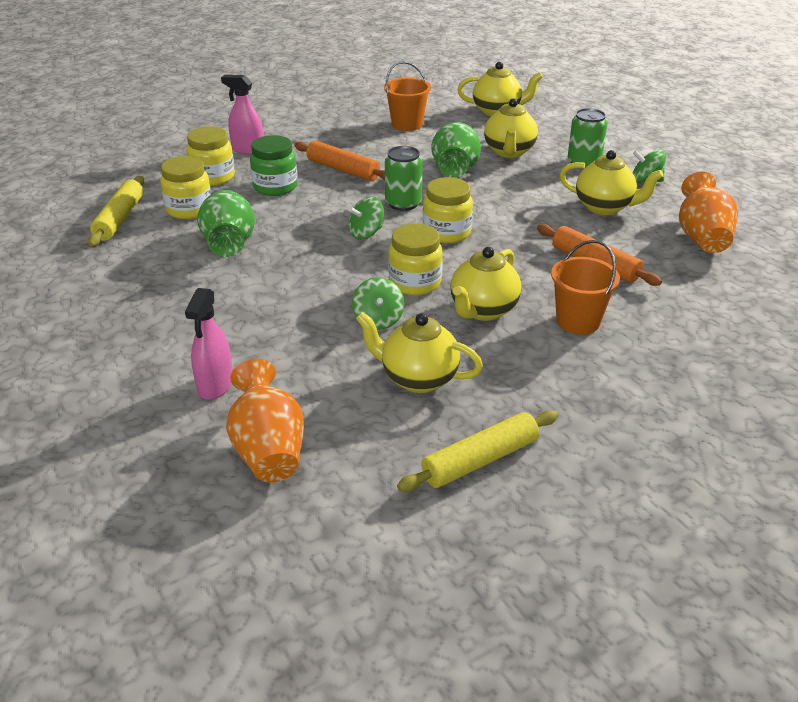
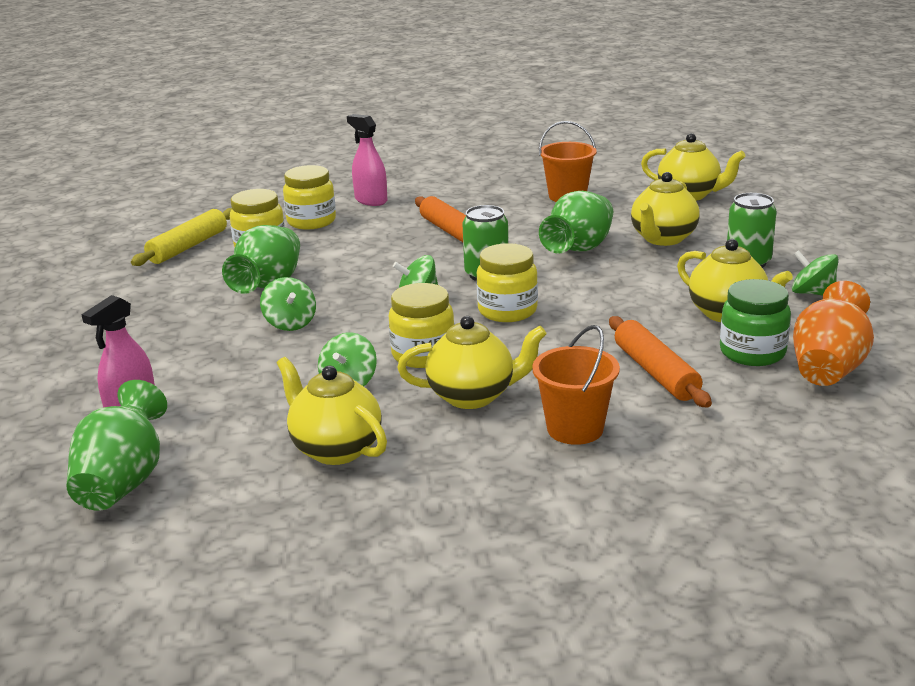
camera: 25 degrees right, 10 degrees down
(268, 450) = (123, 482): orange vase -> green vase
(275, 187) = (365, 239): green jar -> green jar (752, 353)
(280, 275) = (290, 323): none -> green spinning top
(480, 460) = (323, 545): yellow rolling pin -> none
(483, 310) = (473, 396): yellow teapot -> yellow teapot turned 150 degrees counterclockwise

